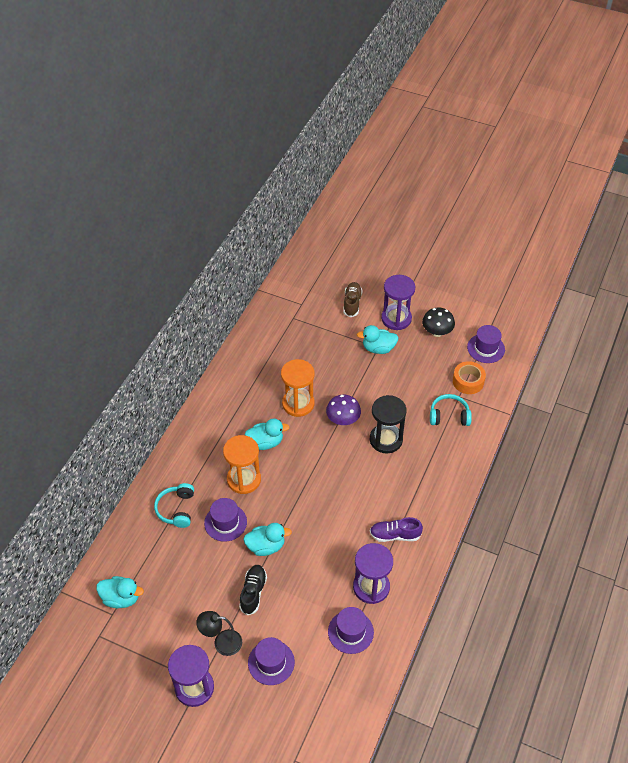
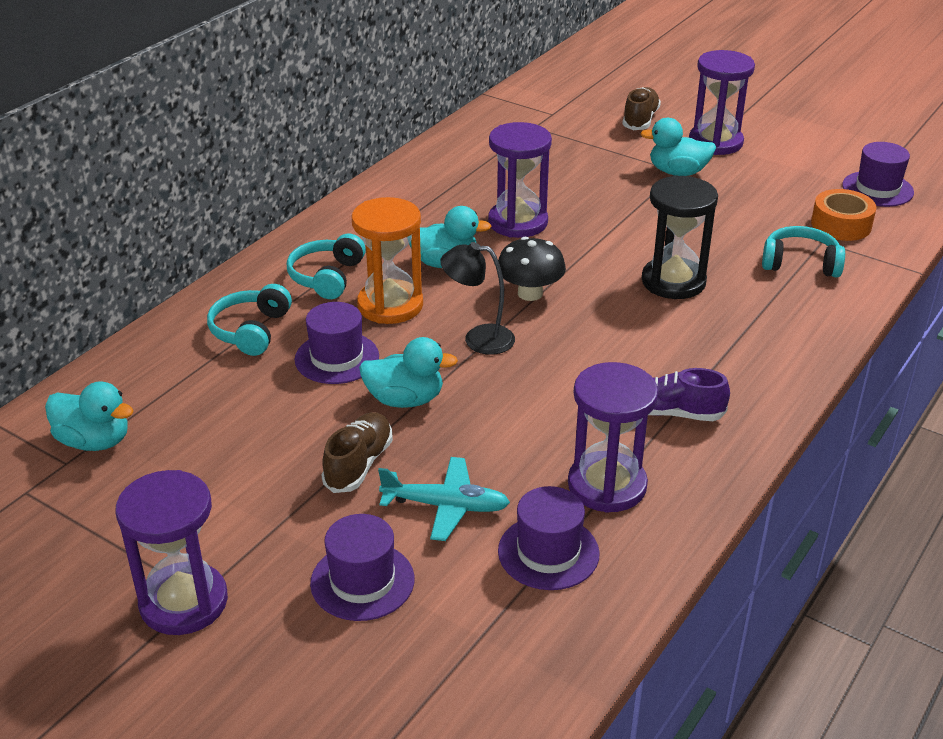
camera: 10 degrees right, 15 degrees down
(205, 462) = (327, 277): none -> turquoise headphones
(222, 642) = (268, 534): black lamp -> black lamp (478, 339)
(253, 592) = (359, 464): black shoe -> brown shoe
(298, 403) = (518, 222): orange hourglass -> purple hourglass
(299, 612) = (445, 506): none -> turquoise plane
(343, 420) = (596, 249): purple mushroom -> none
(437, 332) = (787, 163): black mushroom -> black mushroom (530, 293)

